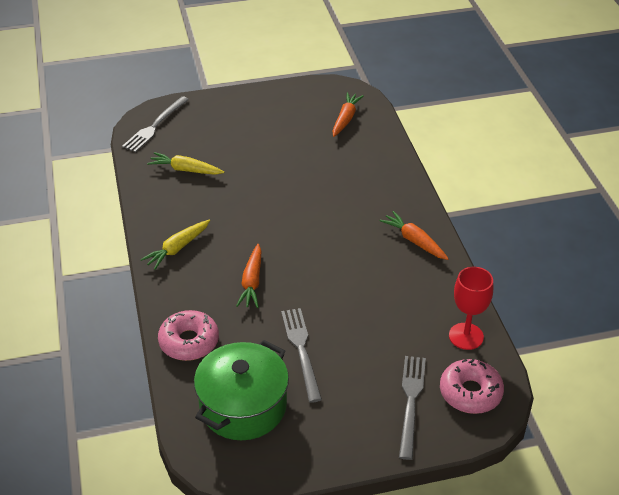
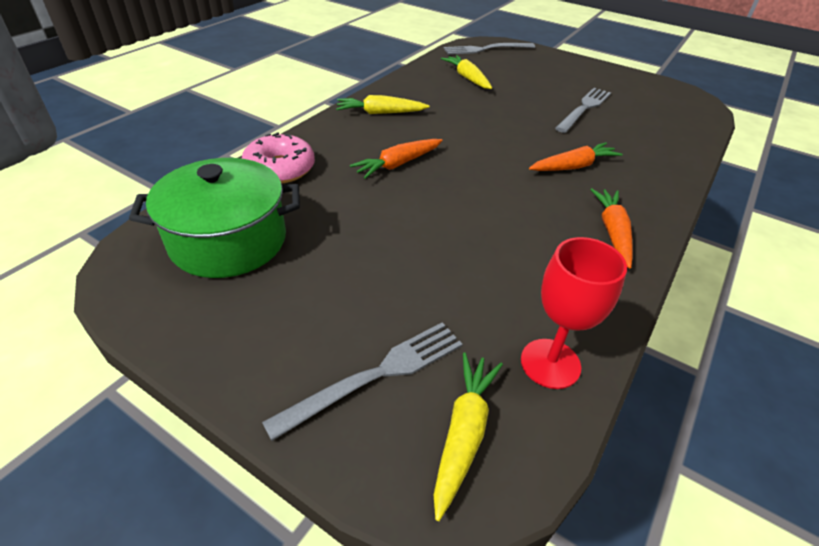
camera: 45 degrees right, 0 degrees up
(301, 350) = (350, 238): grey fork -> grey fork (584, 109)
(345, 119) = (665, 114): orange carrot -> orange carrot (573, 166)
(470, 392) = (464, 433): pink donut -> yellow carrot

